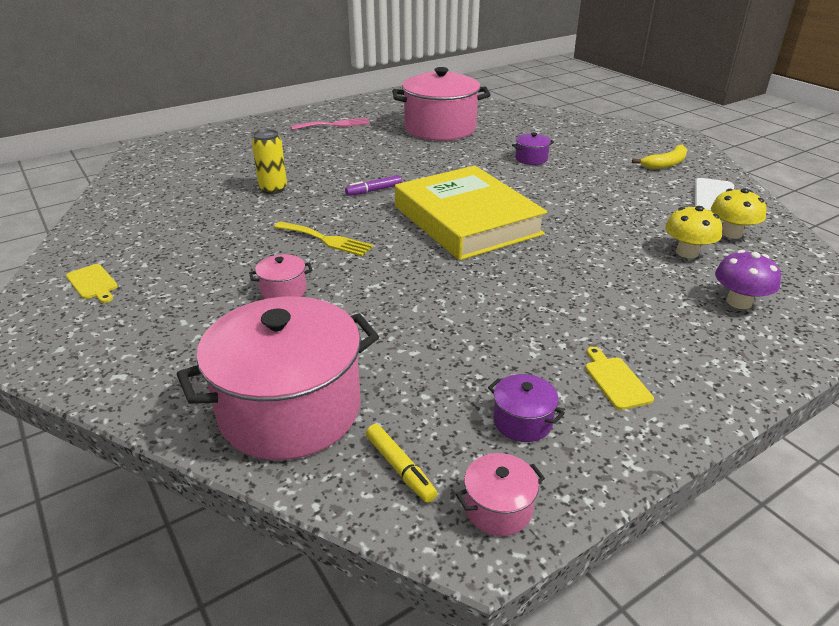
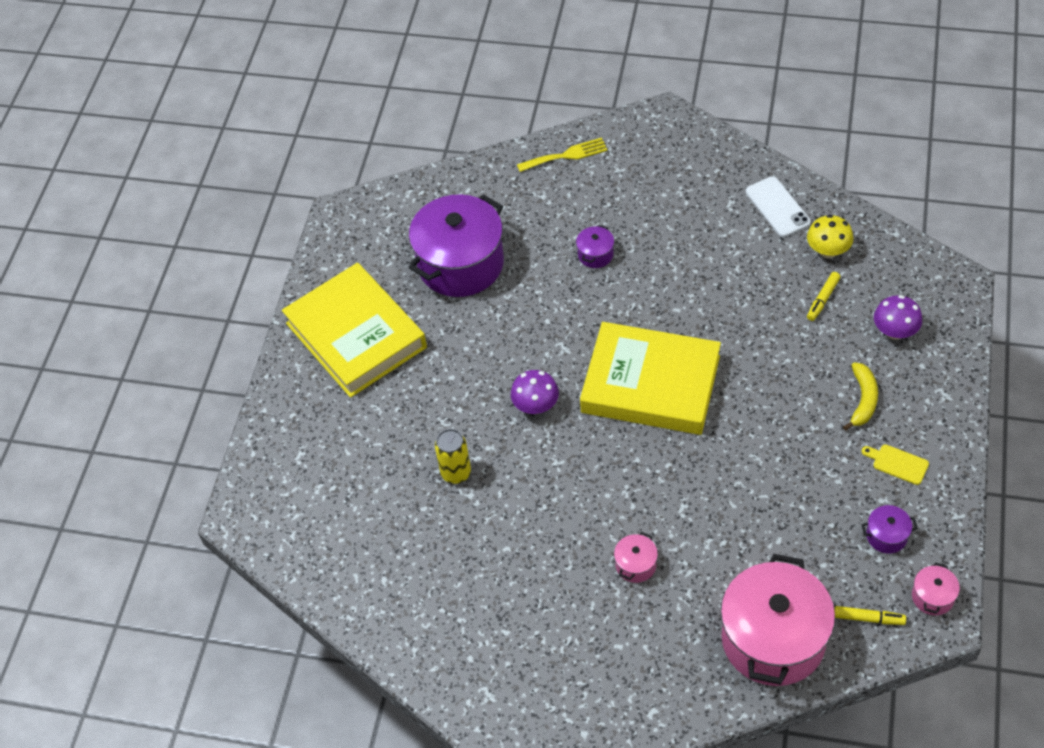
camera: 40 degrees left, 20 degrees up
(93, 283) = (504, 678): yellow cutting board -> none
(326, 240) = (587, 493): yellow fork -> yellow fork (566, 155)
(334, 125) = (356, 335): pink fork -> yellow book
(374, 190) = (536, 405): purple marker -> purple mushroom
(440, 129) = (460, 264): pink pot -> purple pot
(665, 164) = (700, 179): yellow banana -> yellow banana (863, 400)
(687, 252) = (822, 299): yellow mushroom -> yellow marker

